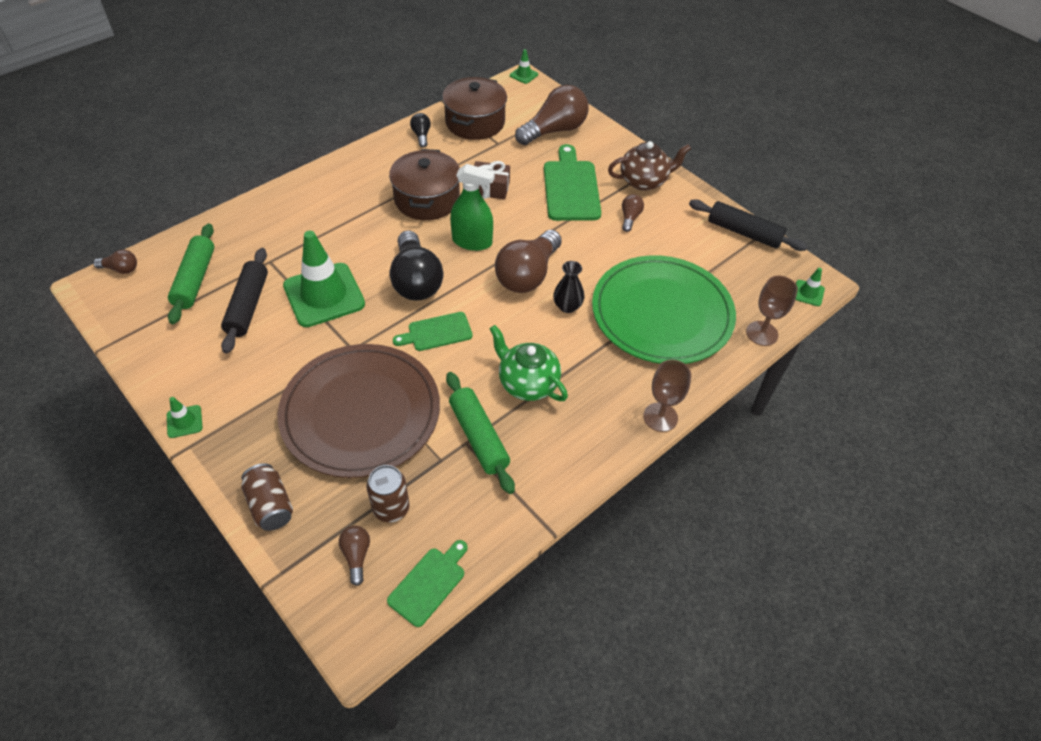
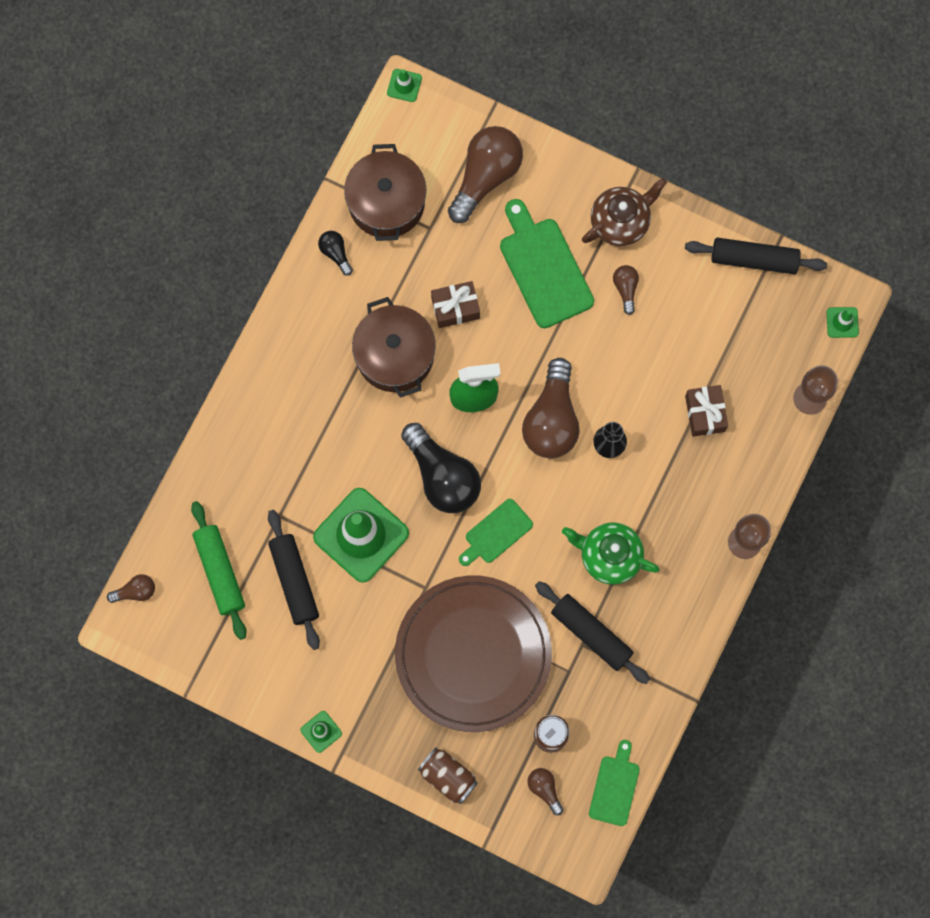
camera: 20 degrees left, 25 degrees up
(479, 437) = (591, 634): green rolling pin -> black rolling pin
(662, 313) = (705, 413): green plate -> brown gift

